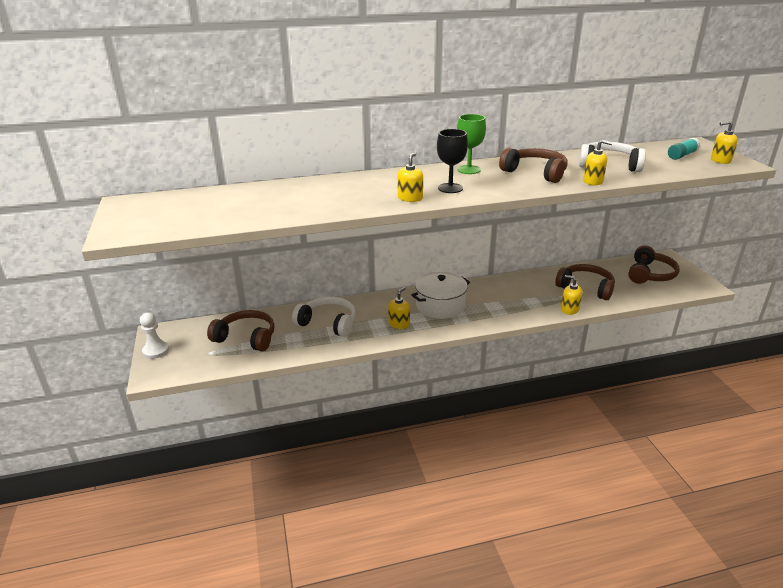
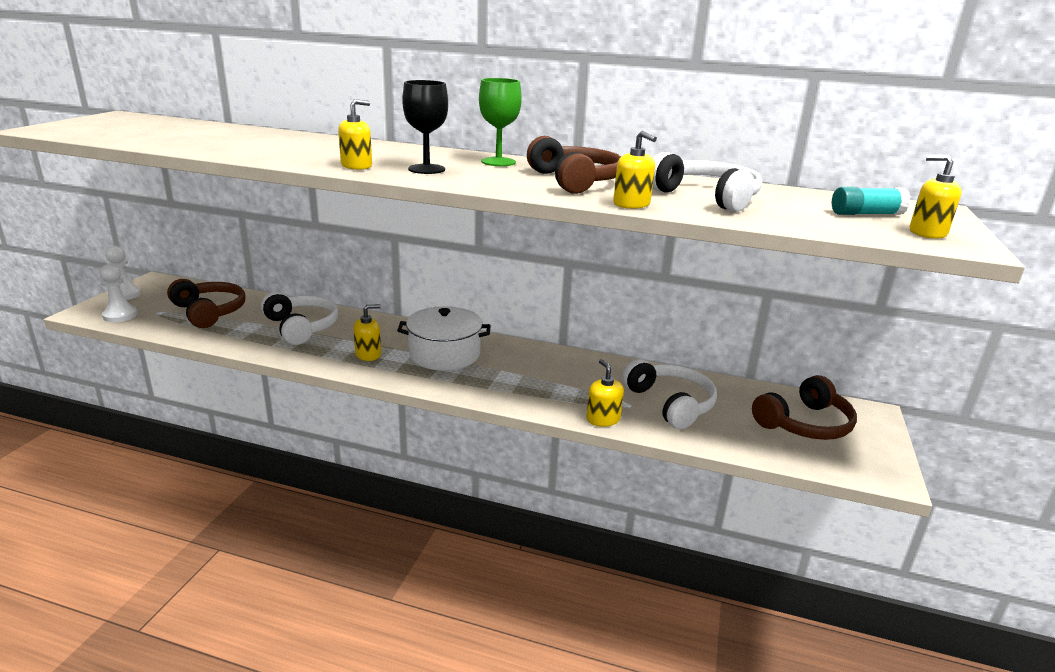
camera: 30 degrees right, 5 degrees down
(184, 366) = (120, 315): none -> white pawn
(586, 287) = (671, 403): brown headphones -> white headphones

